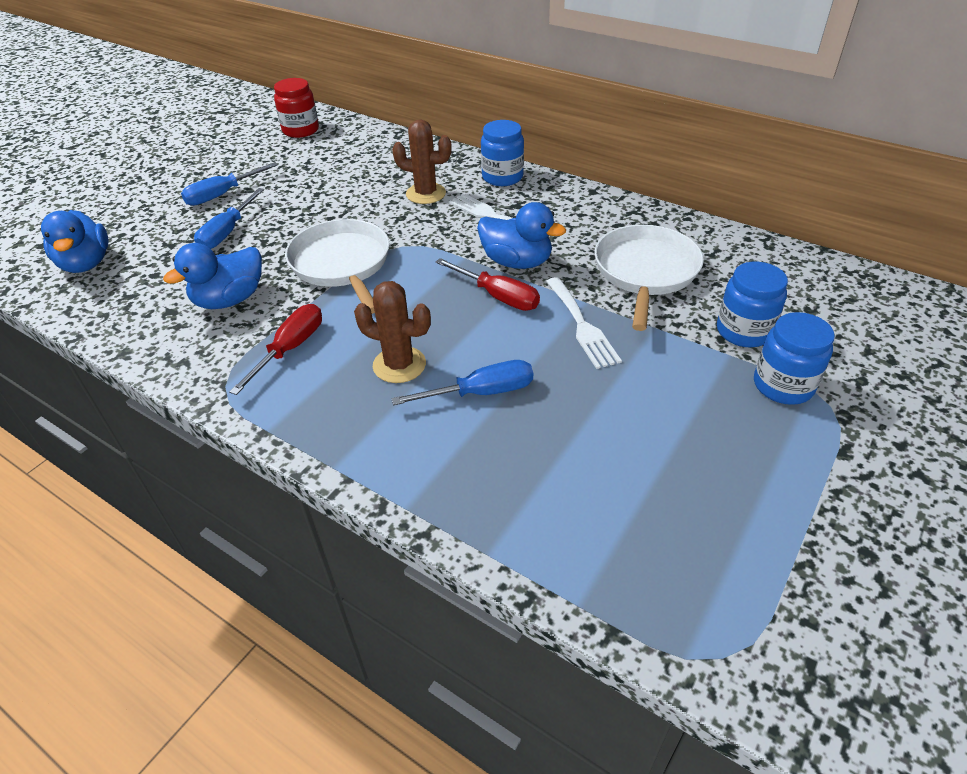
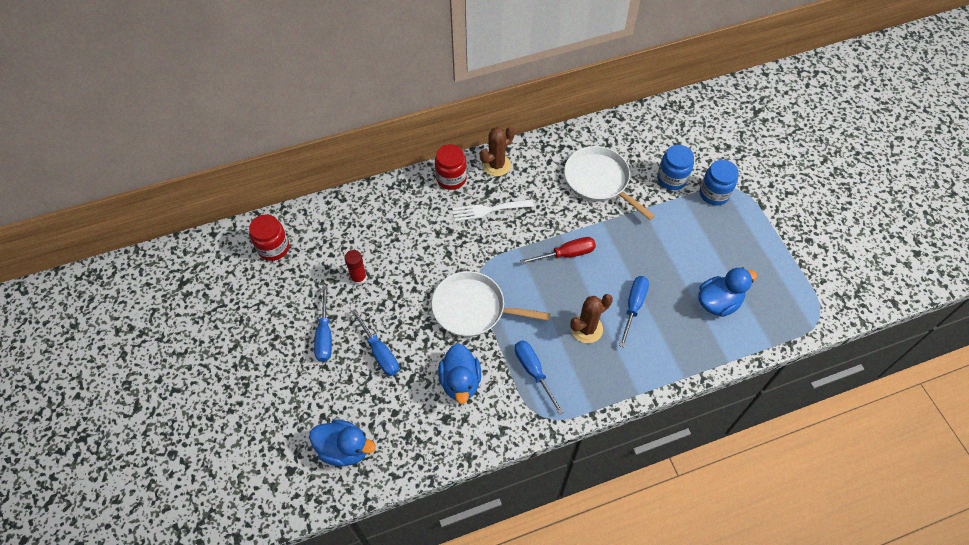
camera: 55 degrees left, 15 degrees up
(290, 348) = (533, 371): red screwdriver -> blue screwdriver
(311, 182) = (358, 278): none -> red glue stick
(426, 194) = (433, 226): brown cactus -> brown cactus (496, 165)
(502, 177) = (451, 178): blue jar -> red jar
(517, 262) = (543, 227): blue duck -> blue duck (718, 302)
(582, 326) = (618, 235): white fork -> none

